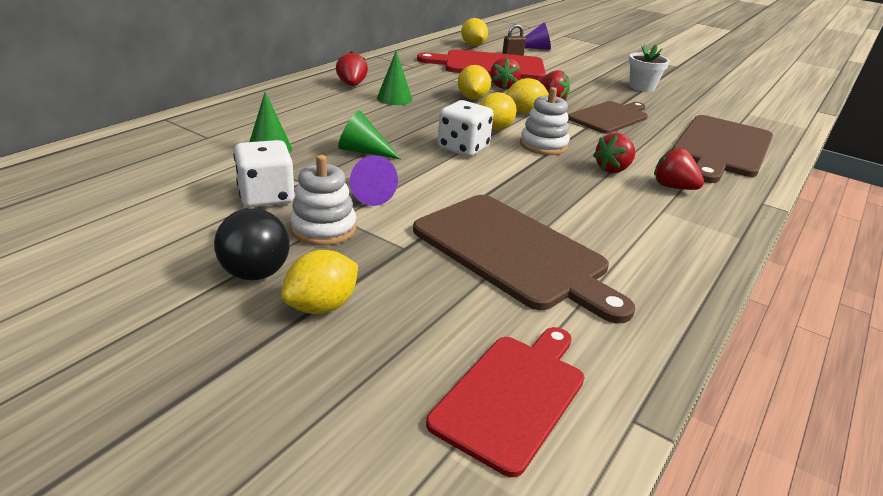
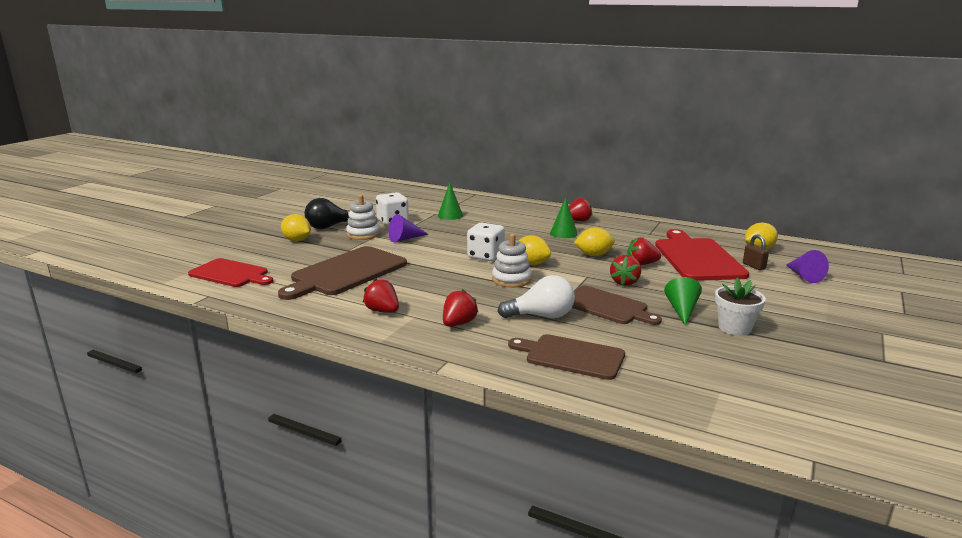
camera: 85 degrees right, 10 degrees down
(363, 151) = (461, 233): green cone -> green cone (682, 310)
(524, 112) = (580, 273): yellow lemon -> none
(613, 169) = (480, 302): red strawberry -> red strawberry (382, 311)
(640, 146) = (541, 316): none -> white light bulb
(721, 148) = (571, 356): brown cutting board -> brown cutting board, size x0.66

